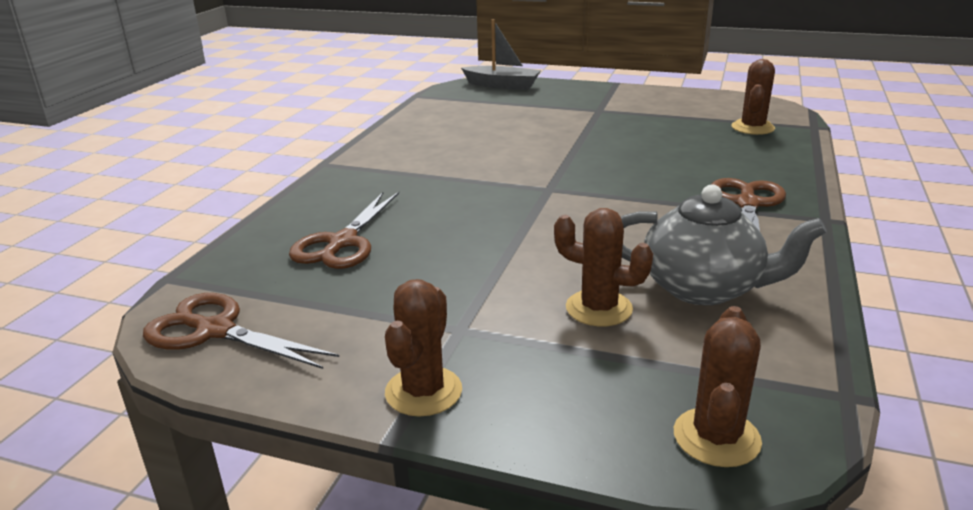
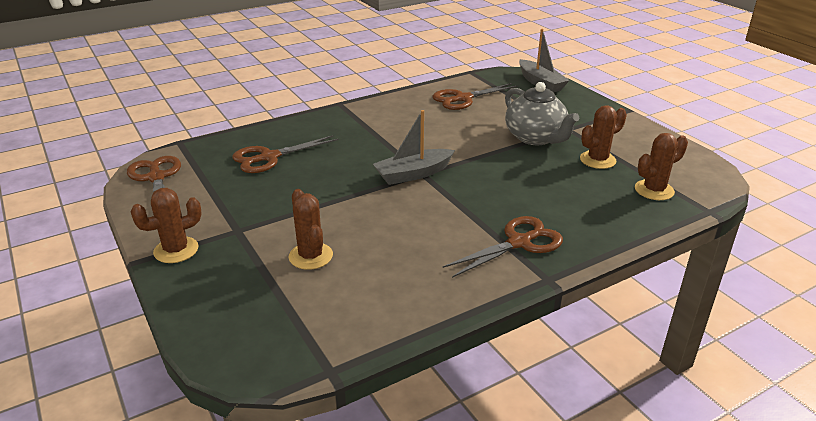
camera: 40 degrees right, 5 degrees up
(455, 118) = (463, 98): none -> brown scissors
(541, 192) = (413, 174): none -> grey boat
(703, 288) = (381, 276): grey teapot -> grey teapot (535, 138)
(716, 437) = (238, 345): brown cactus -> brown cactus (597, 160)

